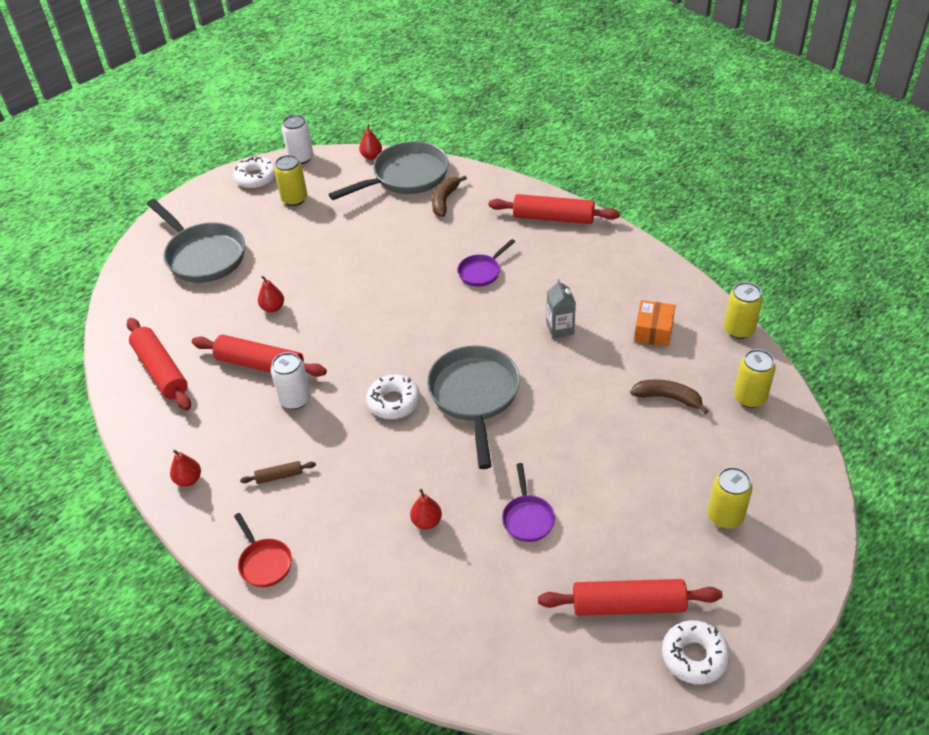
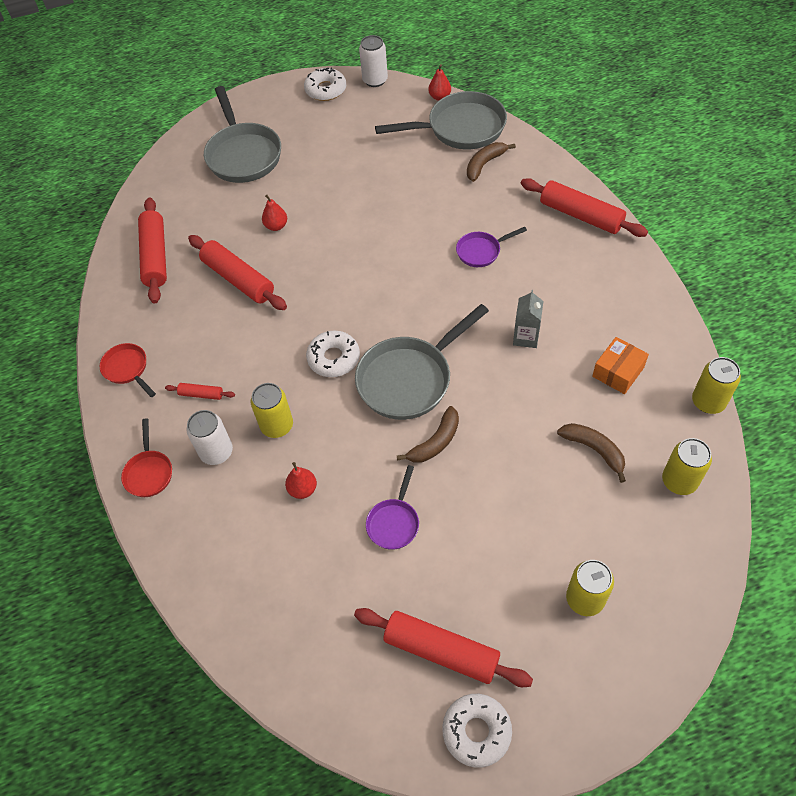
camera: 25 degrees right, 10 degrees up
(188, 479) = (127, 369): red pear -> red pan
(279, 476) = (201, 394): brown rolling pin -> red rolling pin
(294, 199) = (348, 121): yellow can -> yellow can (277, 426)
(295, 399) = (251, 324): white can -> white can (216, 452)
(474, 396) = (409, 379): grey pan -> grey pan turned 150 degrees counterclockwise
(528, 439) = (435, 442): none -> brown banana

